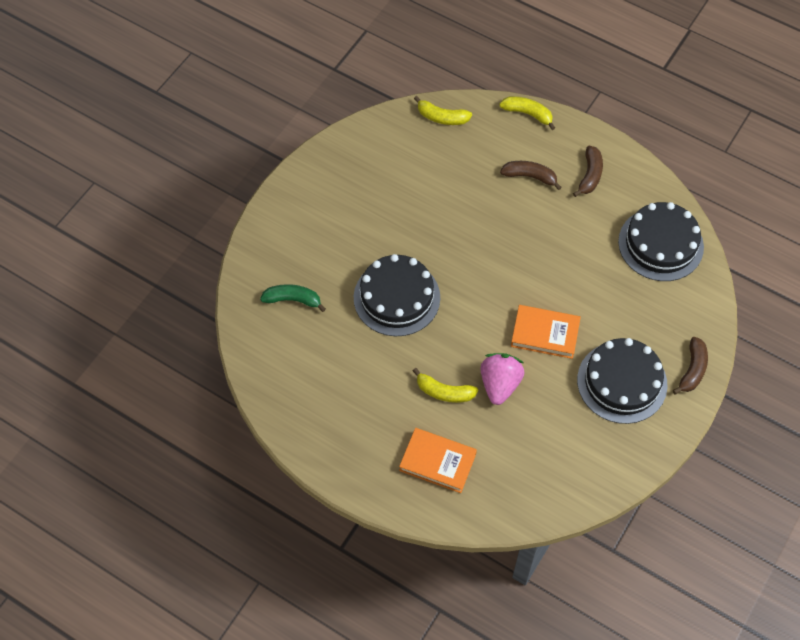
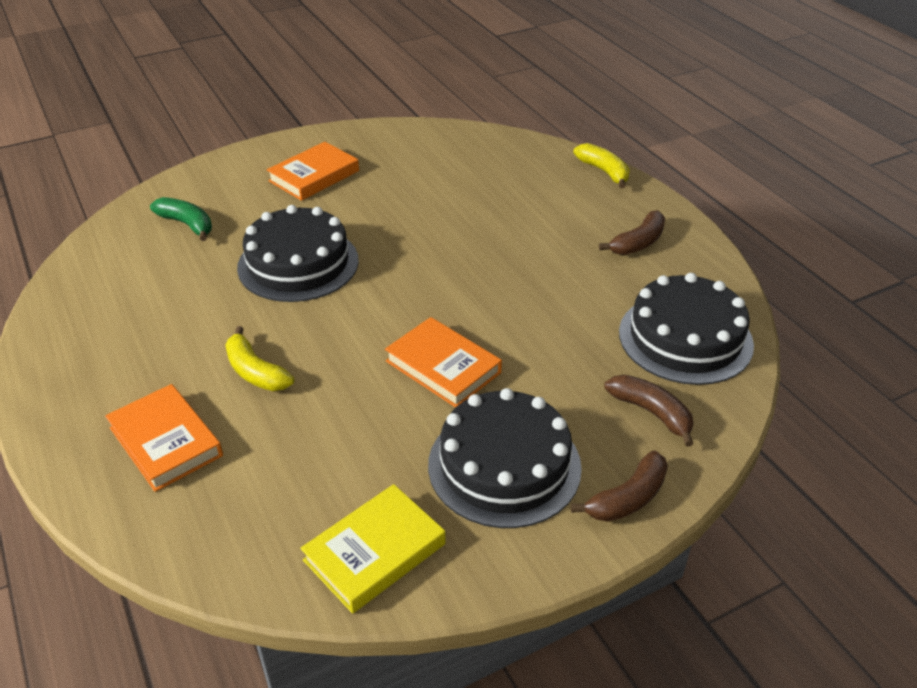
camera: 30 degrees right, 20 degrees down
(337, 212) = (314, 176): none -> orange book
(441, 117) = (501, 145): yellow banana -> none
(500, 384) = (332, 394): pink strawberry -> none
(530, 176) = (560, 220): brown banana -> brown banana (652, 413)
(596, 465) = (374, 552): none -> yellow book

